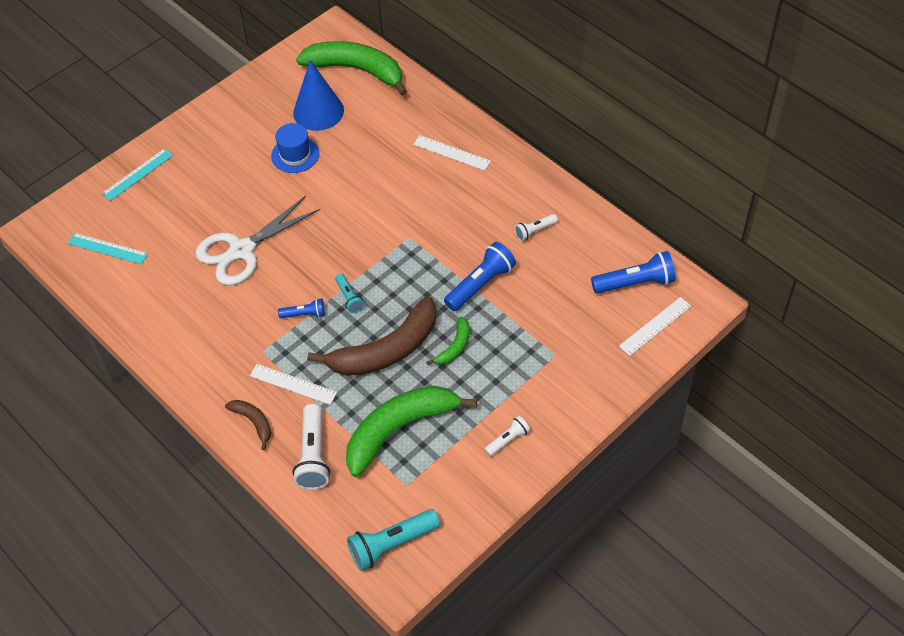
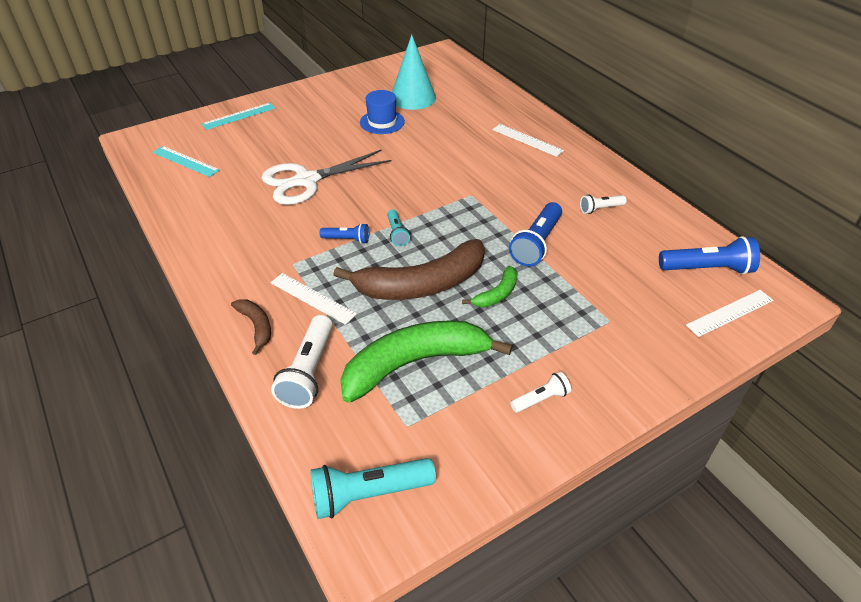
camera: 10 degrees right, 10 degrees down
(318, 111) = (413, 97): blue cone -> turquoise cone
(356, 70) = (454, 77): green banana -> none
(481, 284) = (536, 243): blue flashlight -> blue flashlight turned 150 degrees clockwise

